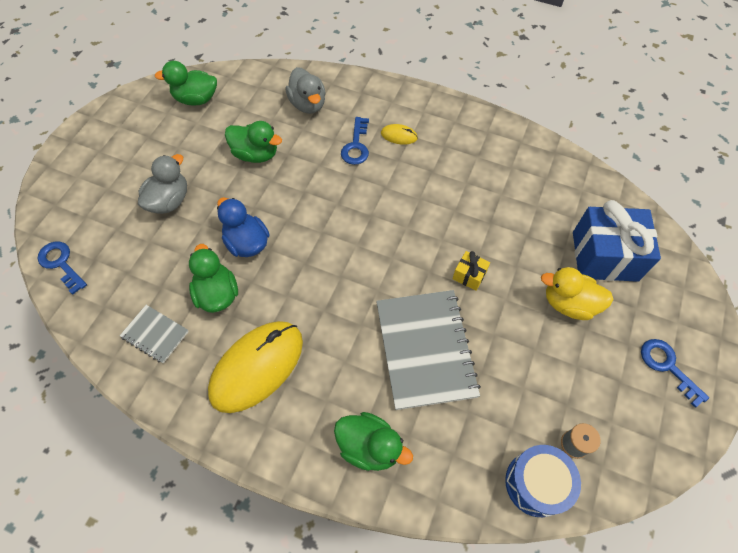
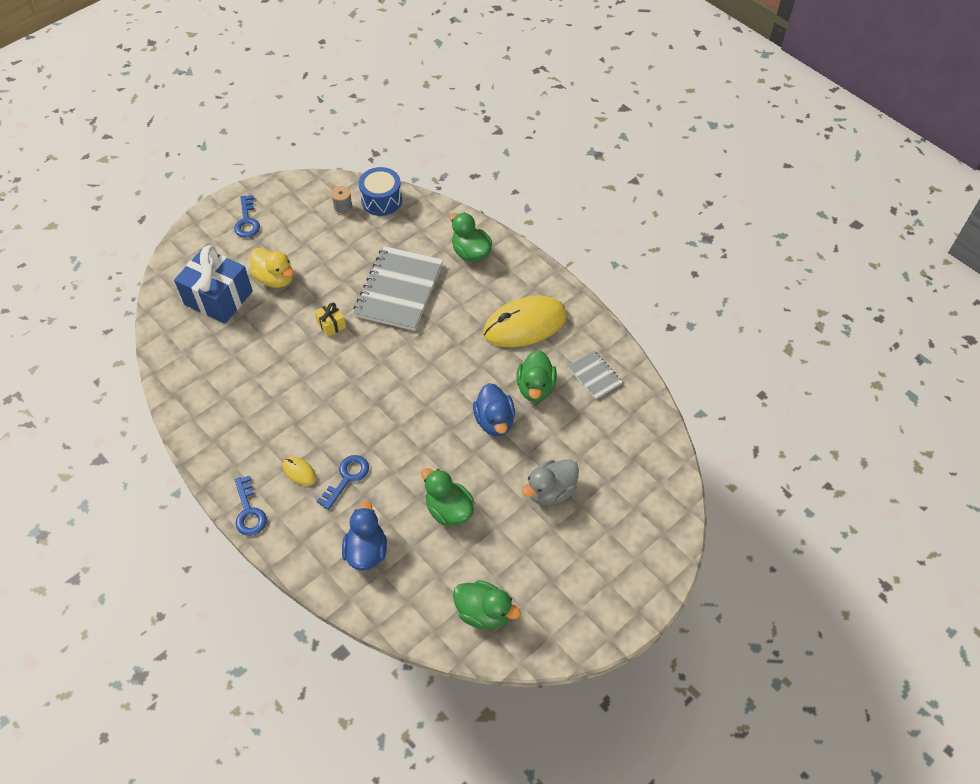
camera: 155 degrees left, 5 degrees down
(61, 264) = (663, 466): blue key -> blue key (249, 511)
(308, 104) = (366, 551): grey duck -> blue duck

